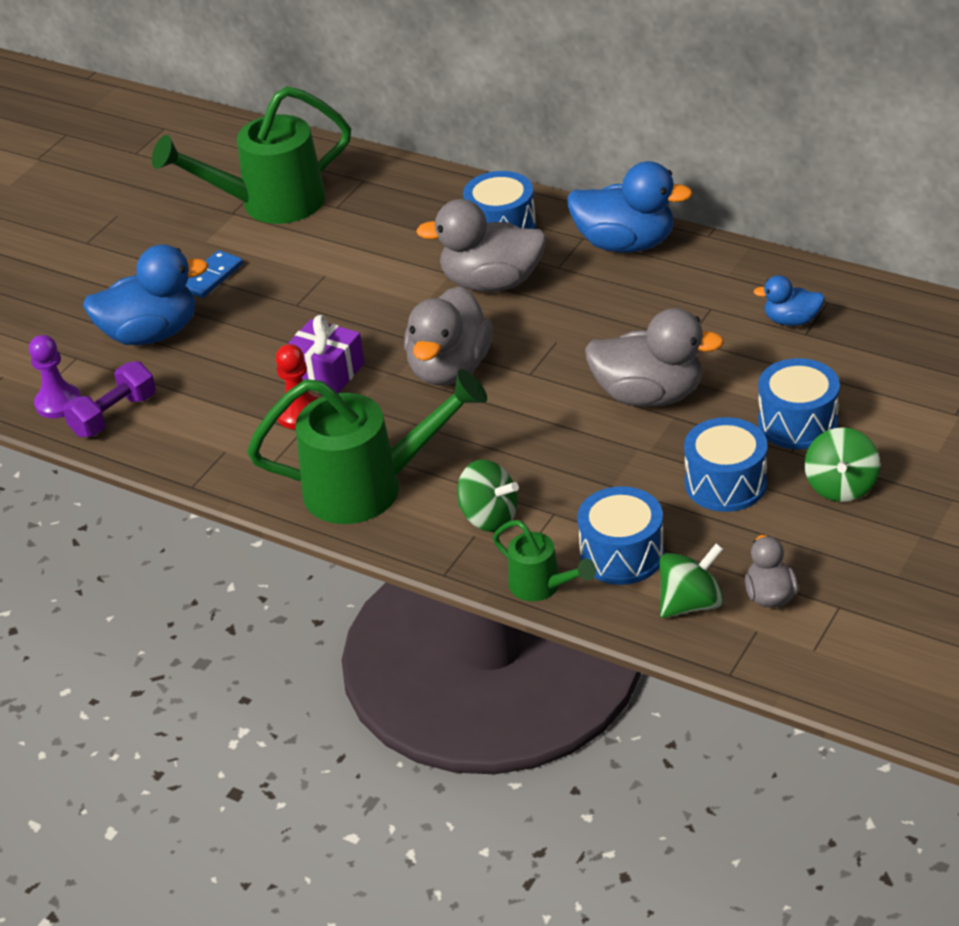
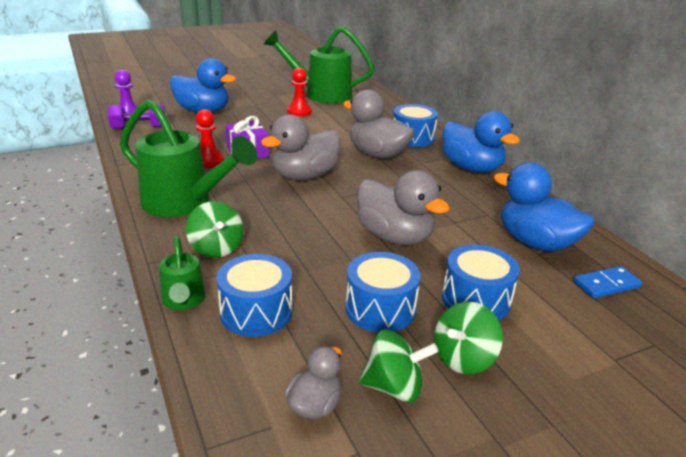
camera: 30 degrees right, 10 degrees down
(211, 277) = (258, 105): blue domino -> blue domino (606, 285)
(289, 259) = (299, 112): none -> red pawn
(691, 603) = (253, 372): green spinning top -> green spinning top (394, 387)
(791, 320) = (535, 243): blue duck -> blue duck, size x1.89

